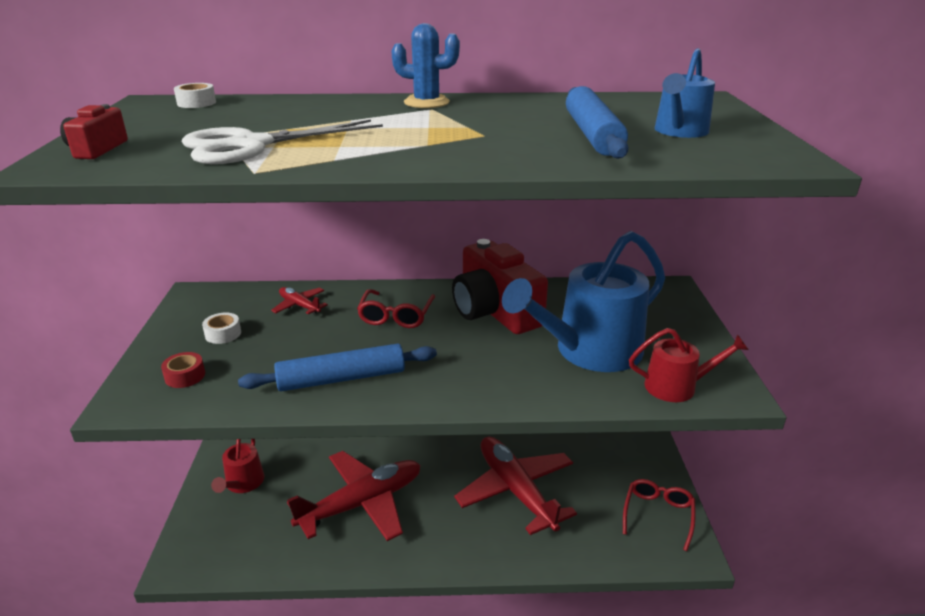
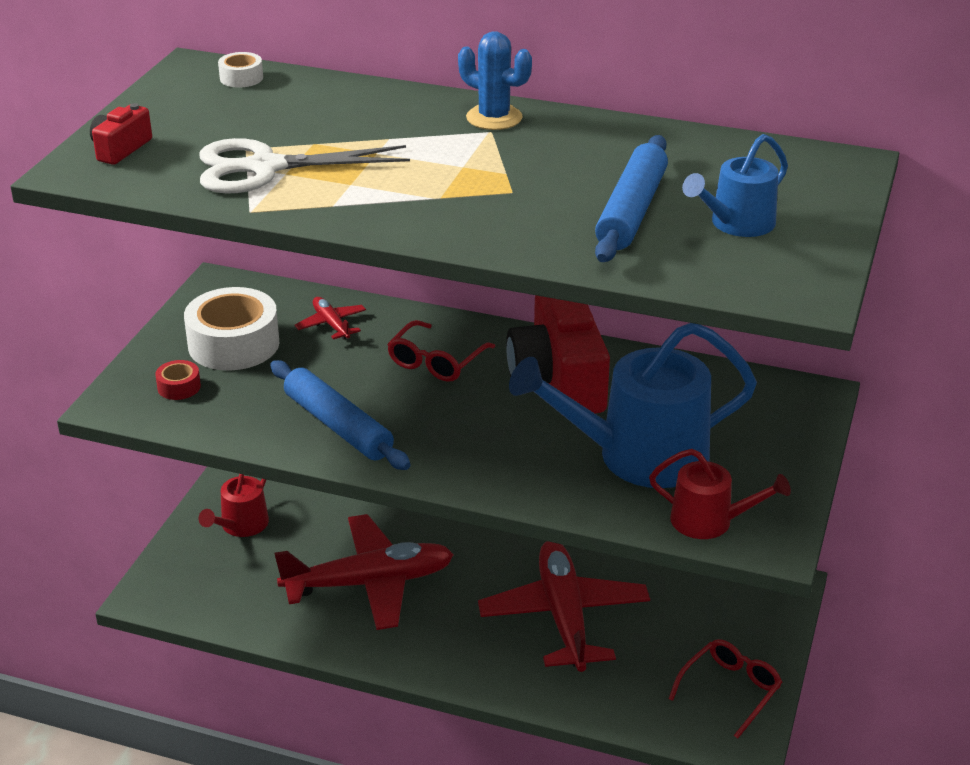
camera: 20 degrees right, 5 degrees up
(223, 334) = (233, 344): white tape -> white tape, size x2.21
(342, 378) = (338, 426): blue rolling pin -> blue rolling pin turned 45 degrees clockwise

